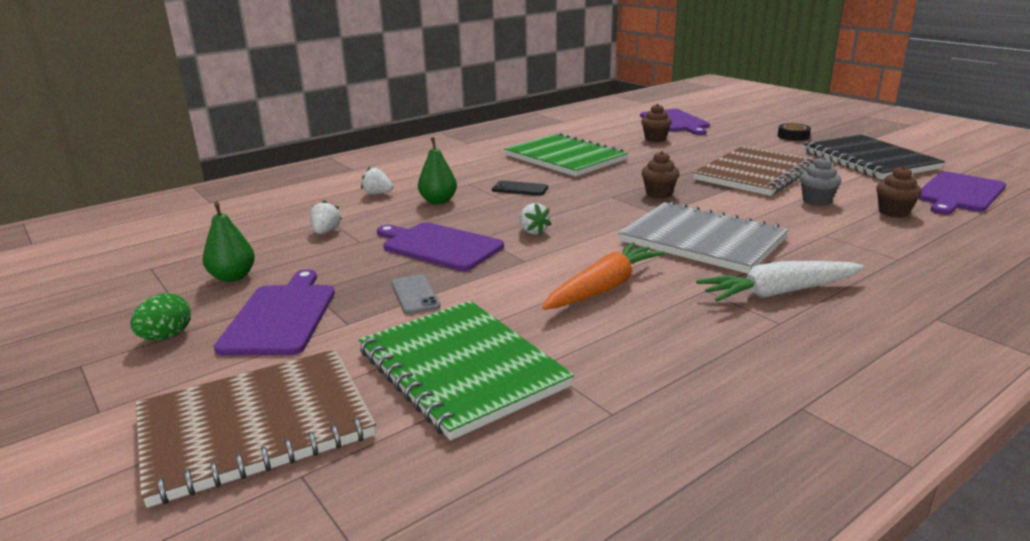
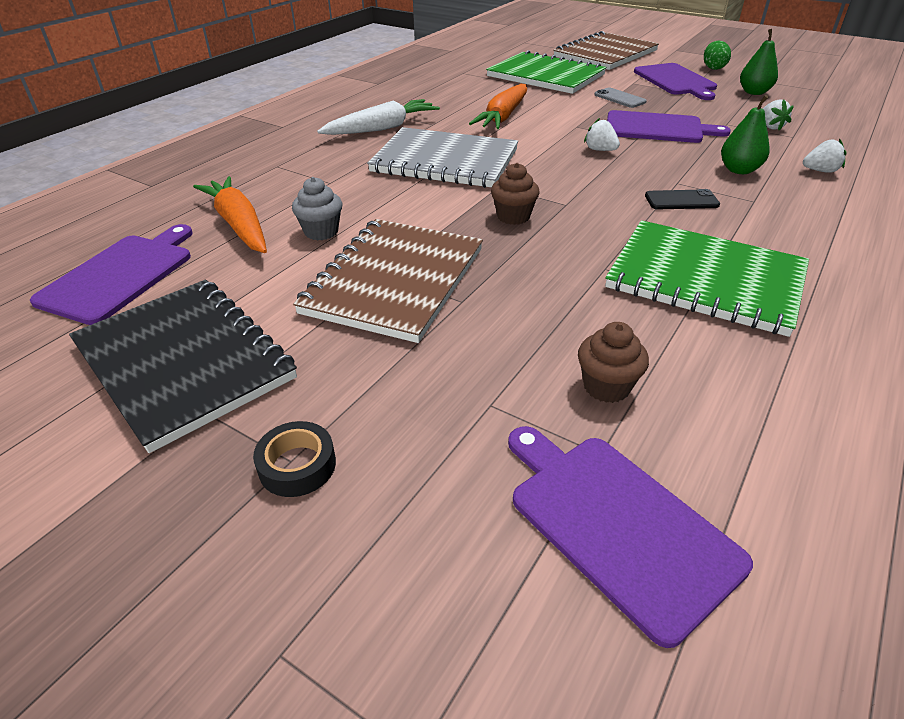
camera: 160 degrees right, 15 degrees up
(893, 212) = (239, 224): brown cupcake -> orange carrot

